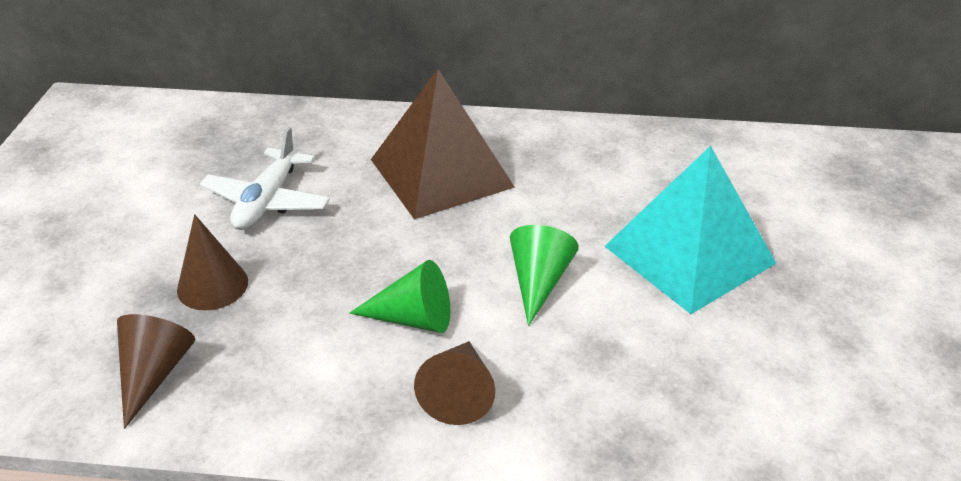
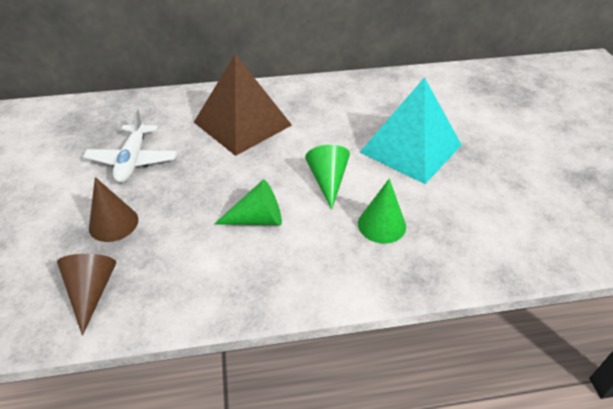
camera: 15 degrees left, 5 degrees up
(459, 393) = (303, 261): brown cone -> none
(597, 363) = (381, 225): none -> green cone

